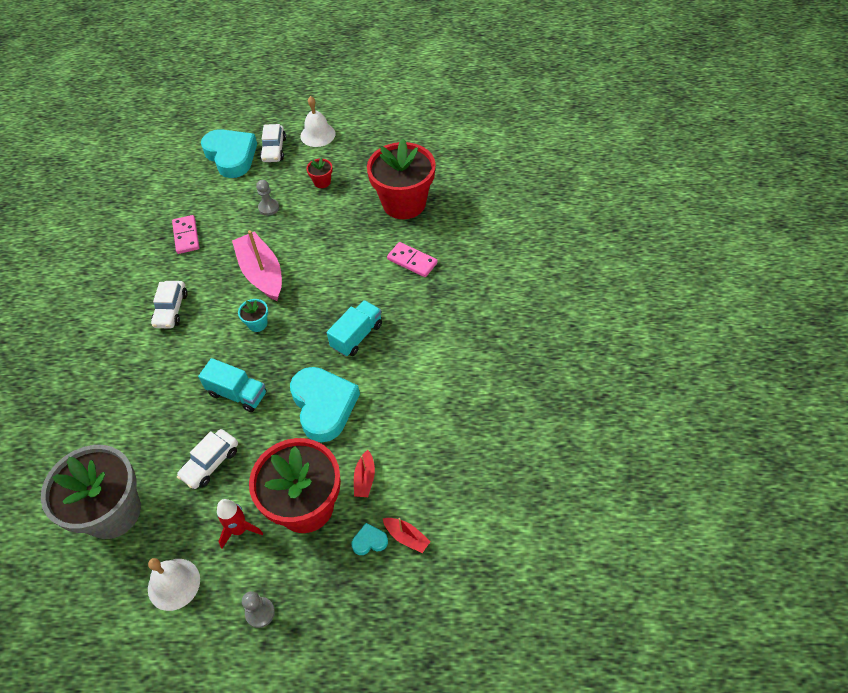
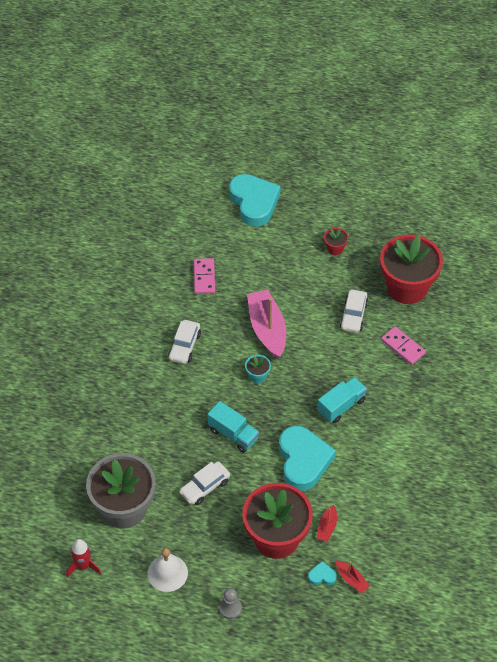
camera: 10 degrees right, 0 degrees up
(239, 530) = (222, 544): red rocket -> red rocket (83, 566)
(268, 208) = (282, 265): grey pawn -> none
(274, 149) = (295, 204): white car -> white car (353, 315)
(318, 135) = (339, 196): white bell -> none

